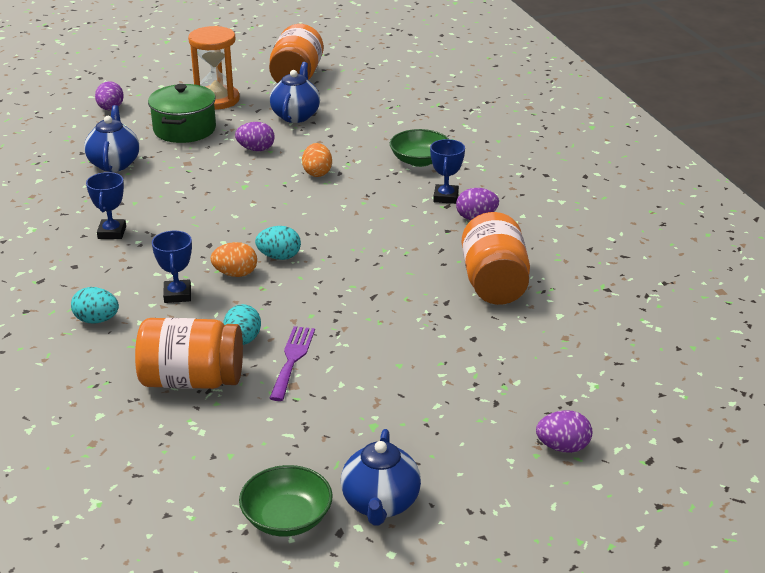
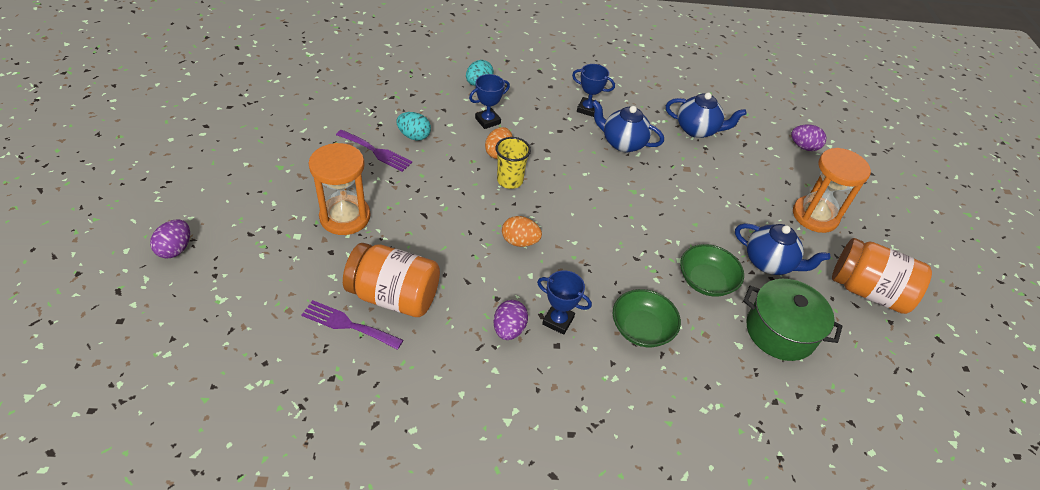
camera: 105 degrees right, 15 degrees up
(177, 295) = (487, 121): blue trophy -> blue trophy turned 45 degrees counterclockwise
(184, 129) = (752, 181): green pot -> green pot (780, 331)
(192, 380) = (387, 106): orange jar -> none
(256, 149) = (701, 215): purple egg -> none
(279, 257) = (510, 180): turquoise egg -> yellow cup
(287, 518) = (235, 110): green bowl -> green bowl (706, 281)
(317, 173) = (641, 243): orange egg -> orange egg (520, 241)
(380, 504) = (210, 147): blue teapot -> blue teapot (622, 143)
(417, 346) = (345, 217): none -> orange hourglass
(548, 298) = (348, 324): none -> purple fork

